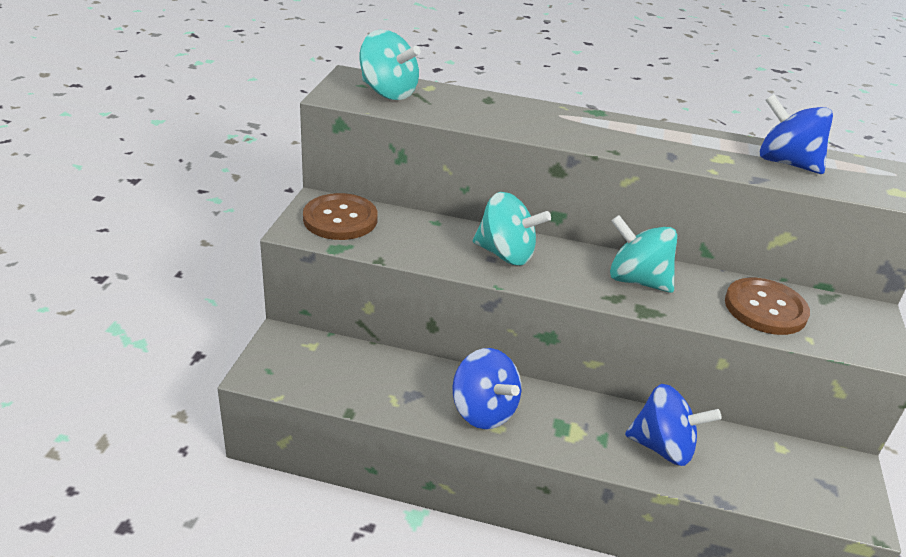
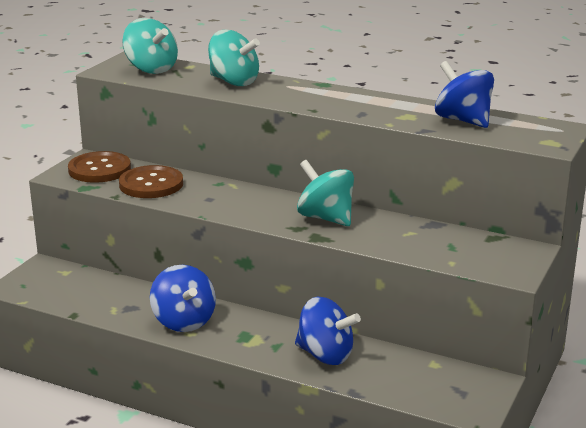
camera: 15 degrees right, 10 degrees down
(506, 254) = (223, 196): turquoise spinning top -> turquoise spinning top (234, 82)
(765, 308) = (428, 241): brown button -> brown button (151, 184)

